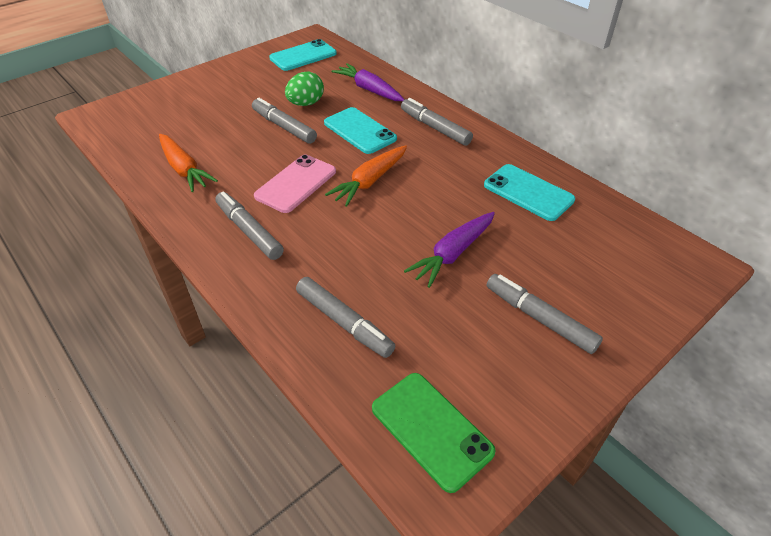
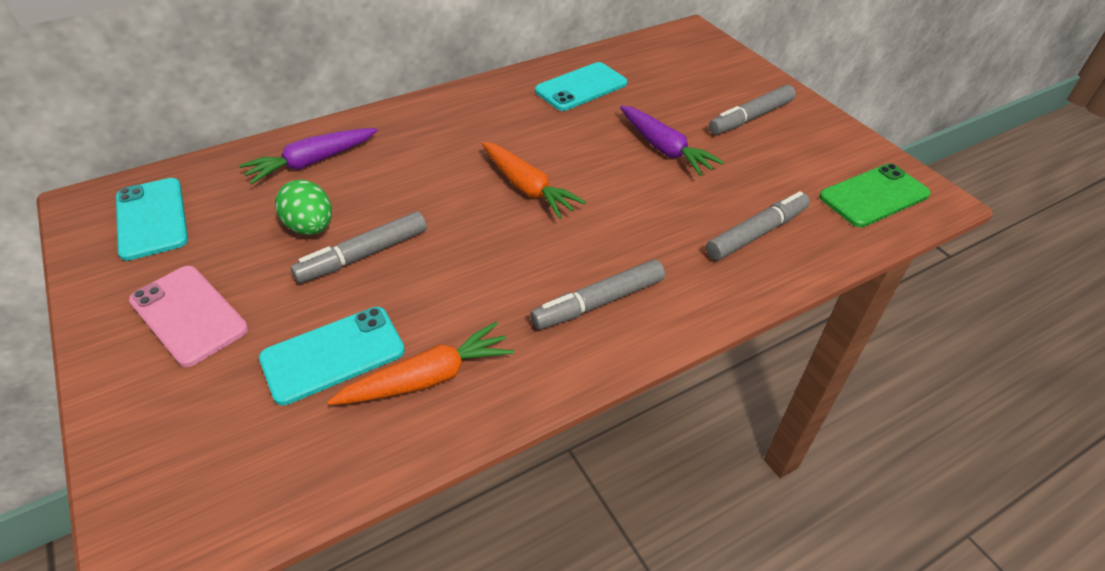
camera: 80 degrees left, 0 degrees up
(296, 184) = (511, 252): pink phone -> pink phone (189, 315)
(359, 131) = (413, 183): turquoise phone -> turquoise phone (333, 355)
(435, 128) = (437, 123): grey marker -> none

